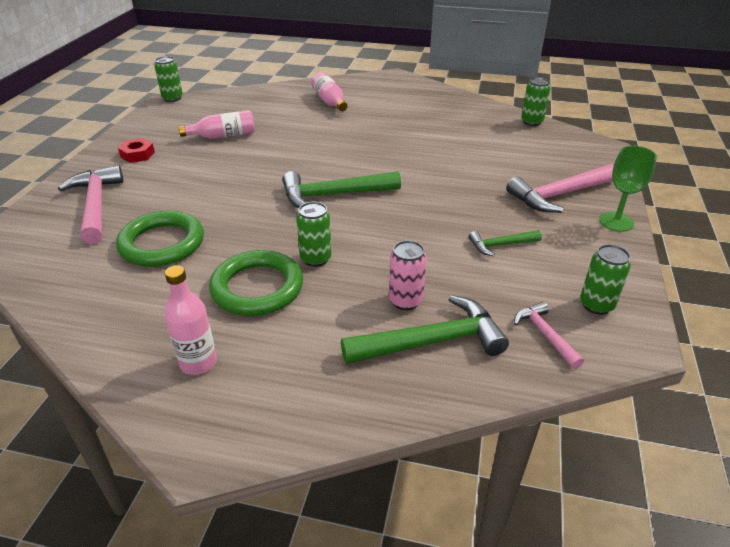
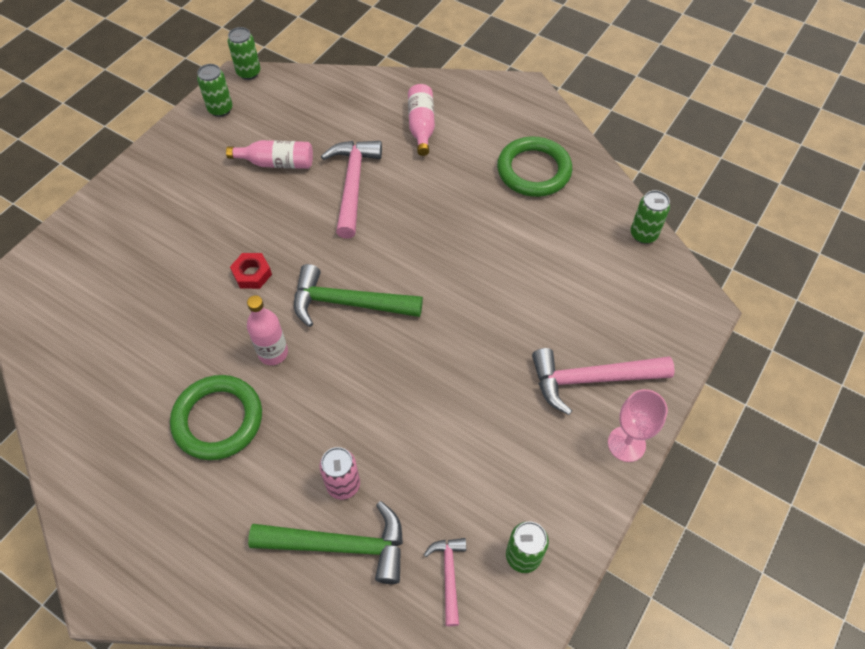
camera: 20 degrees right, 20 degrees up
(96, 205) = (115, 248): pink hammer -> pink hammer (352, 184)
(137, 154) = (179, 173): red nut -> red nut (252, 274)
(162, 243) = (156, 327): green ring -> green ring (533, 170)
(198, 362) = (134, 497): pink bottle -> pink bottle (273, 353)
(315, 259) = (287, 397): green can -> green can (220, 109)
(500, 245) = (478, 438): green hammer -> none
(616, 222) = (626, 444): green goblet -> pink goblet

